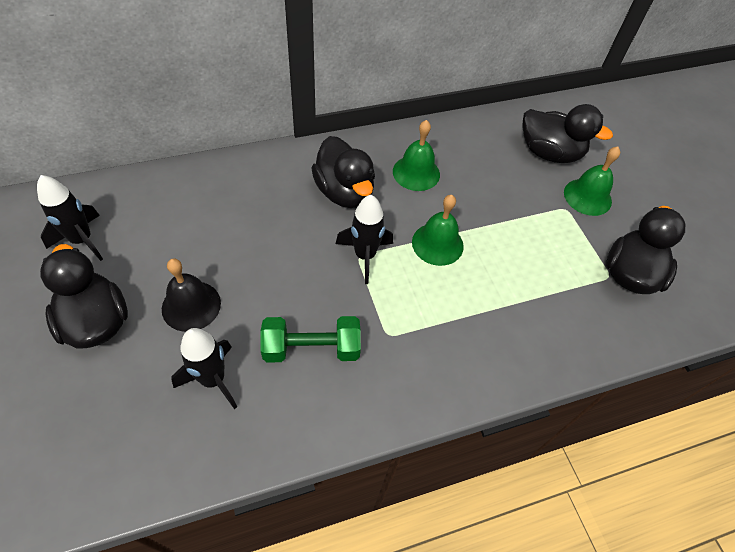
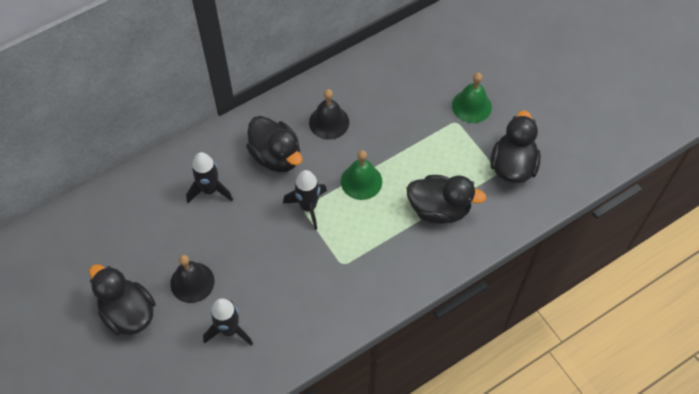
camera: 10 degrees left, 5 degrees up
(82, 240) = (87, 255): black rocket -> black rocket (210, 190)
(311, 348) = (291, 289): green dumbbell -> none
(416, 173) = (329, 122): green bell -> black bell
(549, 153) = (434, 72): black duck -> black duck (439, 209)

